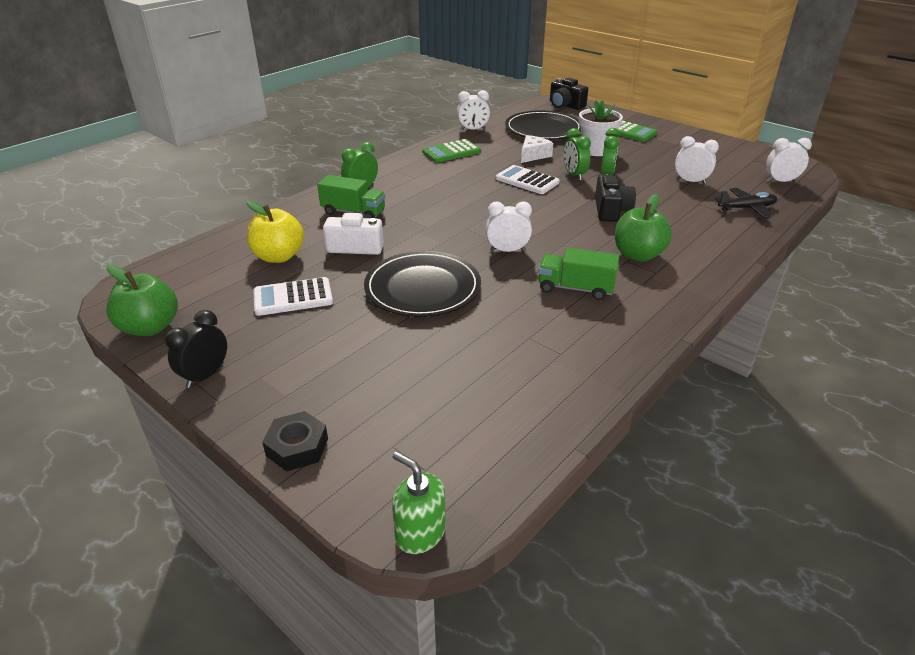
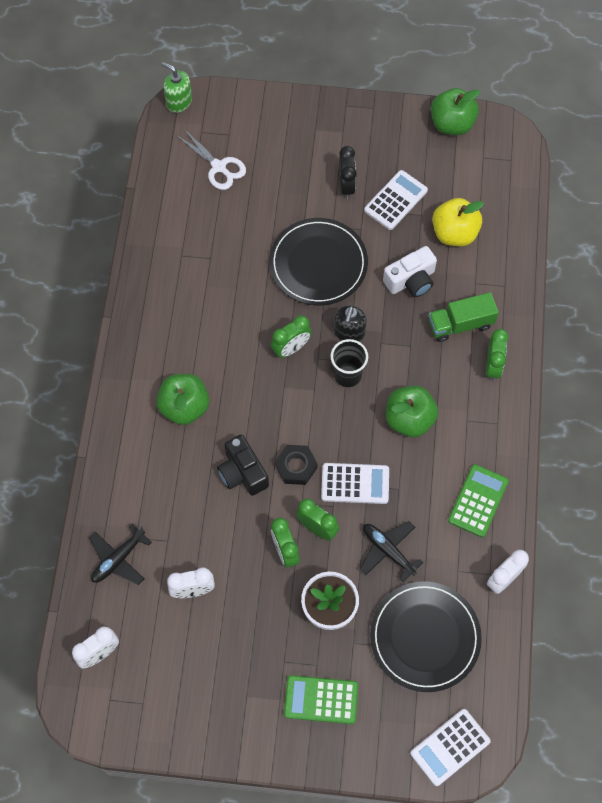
camera: 145 degrees right, 30 degrees up
(205, 375) = (374, 115): black clock -> black clock (346, 186)
(297, 447) = (275, 106): black nut -> black nut (296, 467)
(420, 533) = (179, 102): green soap dispenser -> green soap dispenser turned 150 degrees counterclockwise
(441, 415) = (218, 167): none -> white scissors
(446, 240) = (349, 332): none -> black soap dispenser
(454, 190) = (409, 419): none -> green apple
(475, 222) = (347, 375): none -> black cup
(507, 250) = (291, 348): white clock -> green clock
(533, 155) = (388, 551): white cheese -> black plane
(565, 105) = (450, 747): black camera -> white calculator
(575, 288) = (210, 330): green truck -> none

